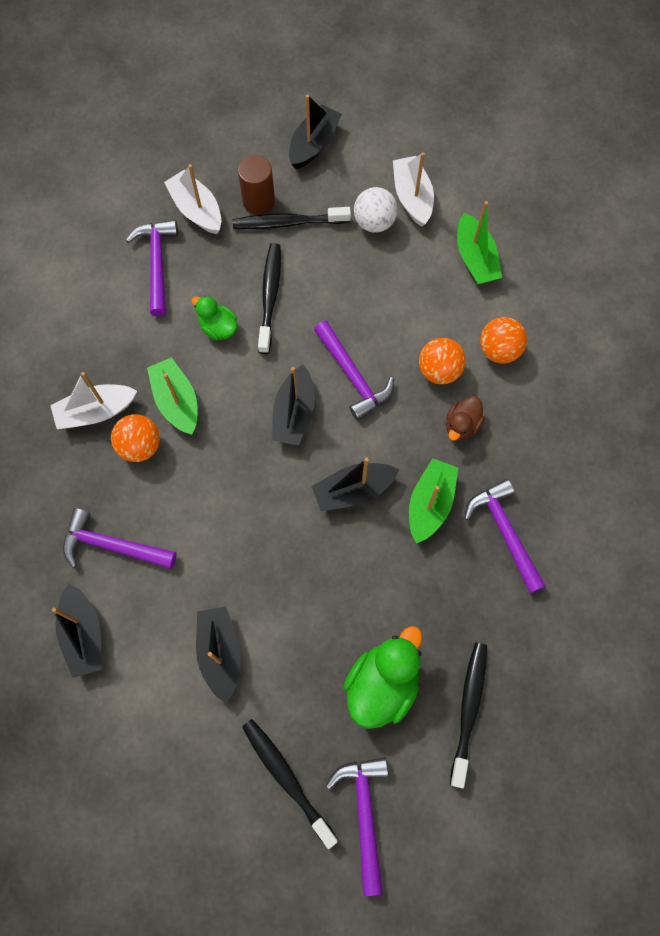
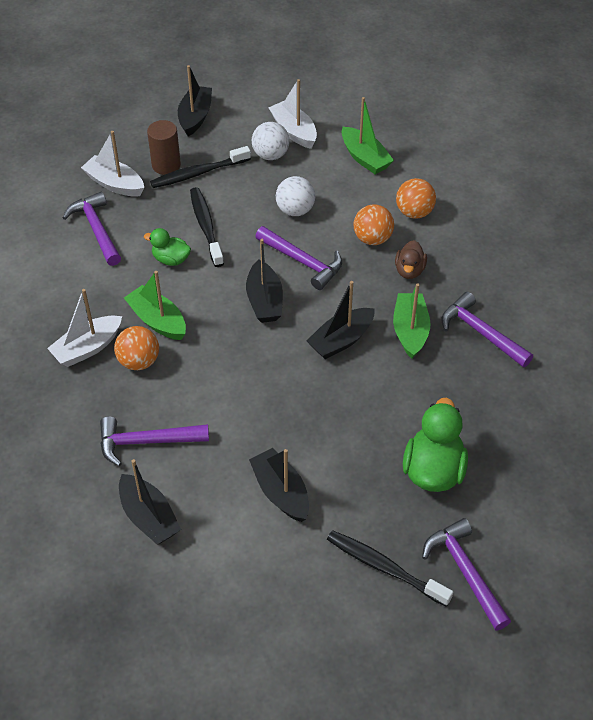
camera: 20 degrees left, 20 degrees down
(371, 305) = (295, 210): none -> white ball
(469, 709) = (515, 465): black toothbrush -> none

